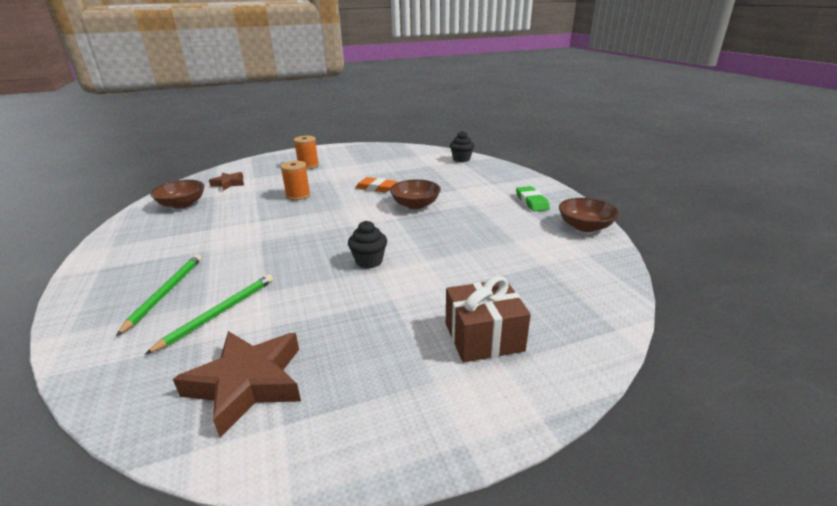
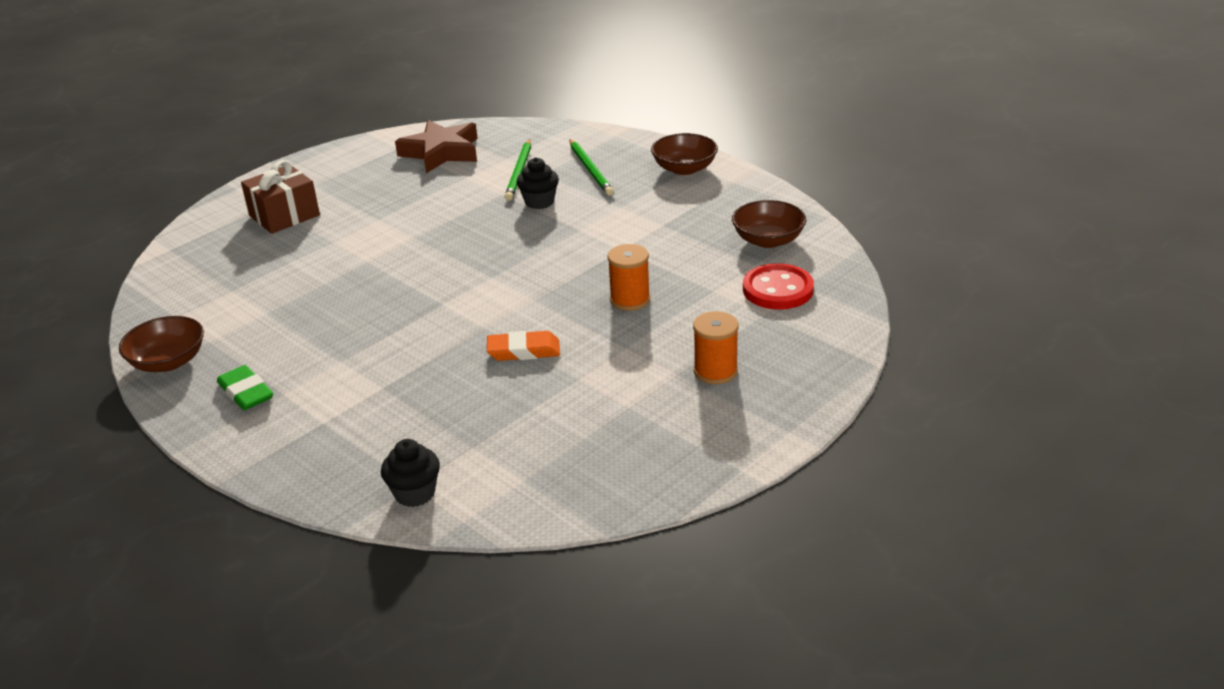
camera: 155 degrees right, 5 degrees up
(229, 183) = (778, 289): brown star -> red button
(369, 261) = (429, 242): black cupcake -> black cupcake (539, 202)
(415, 205) = (431, 333): brown bowl -> brown bowl (684, 168)

